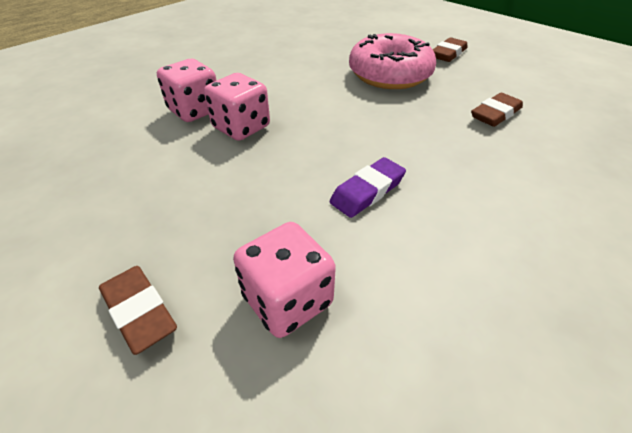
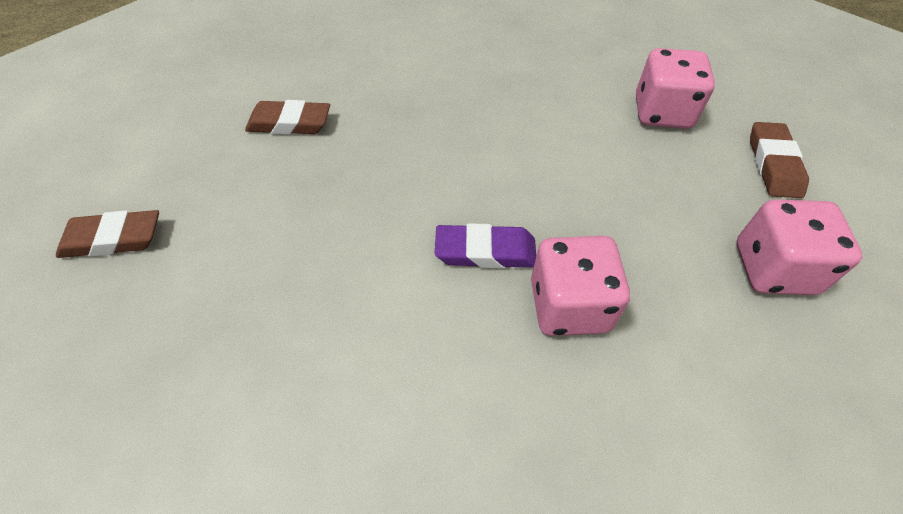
camera: 135 degrees left, 10 degrees up
(195, 111) = (611, 403): pink dice -> pink dice (773, 269)
(367, 191) = (524, 138): purple eraser -> purple eraser (485, 251)
(389, 75) = (261, 260): pink donut -> none

